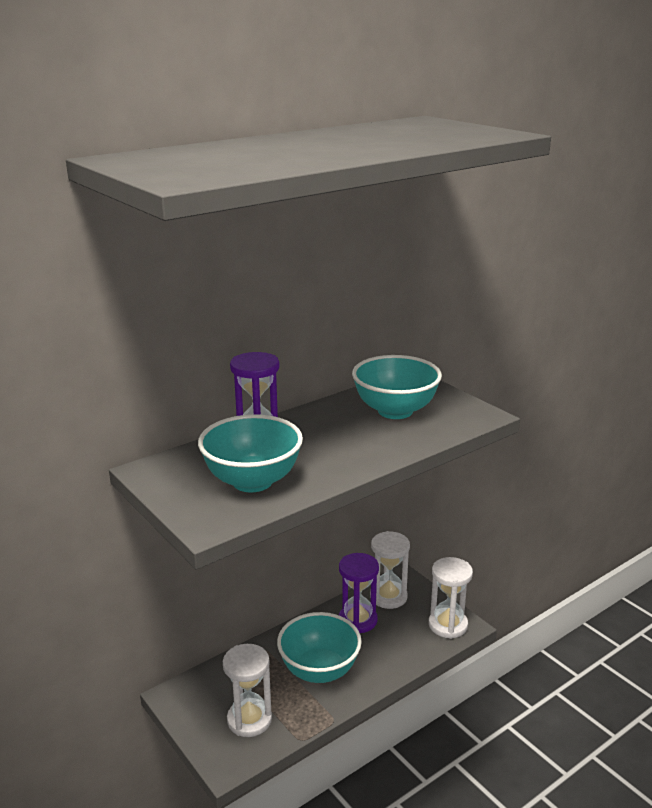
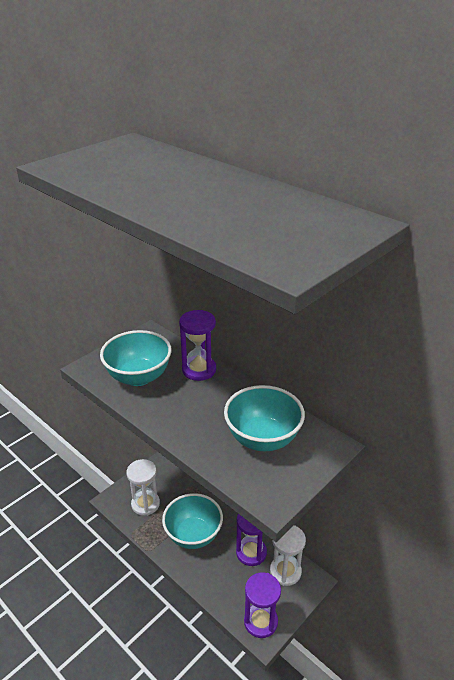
camera: 80 degrees right, 10 degrees up
(448, 625) = (260, 621): white hourglass -> purple hourglass

